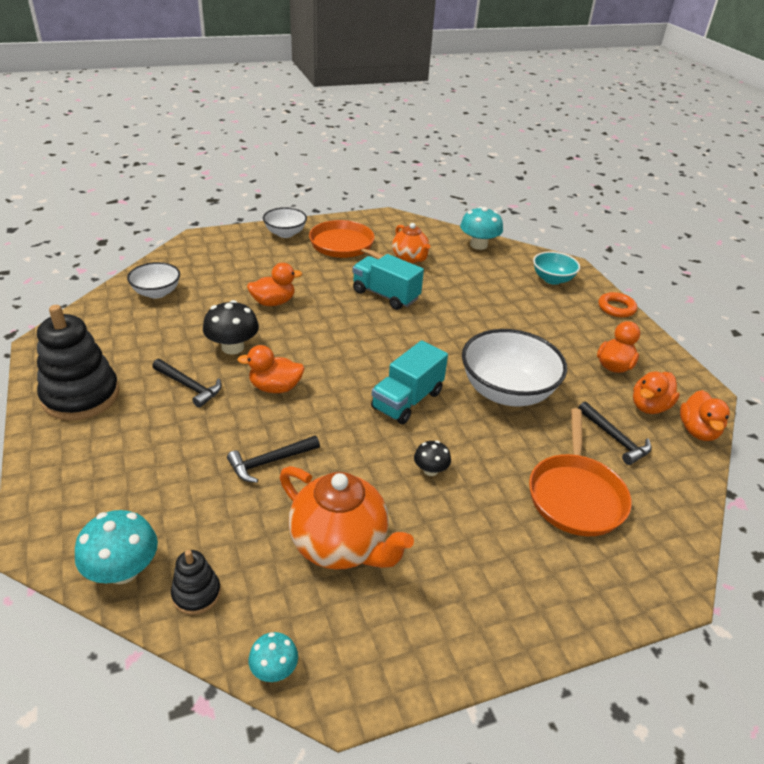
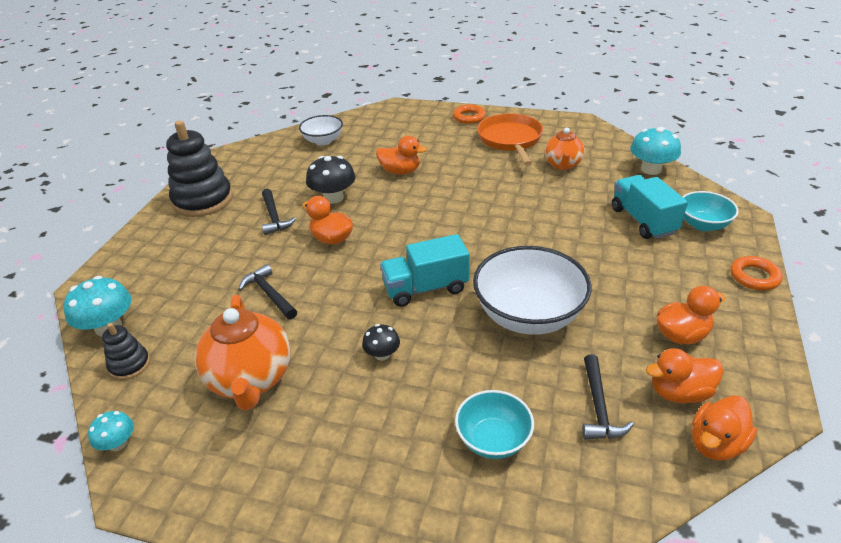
camera: 40 degrees right, 0 degrees up
(270, 462) = (269, 294): black hammer -> black hammer turned 45 degrees clockwise
(285, 233) = (469, 117): white bowl -> orange ring
(385, 295) = (503, 192): turquoise truck -> turquoise truck (643, 221)
(575, 495) = (493, 440): orange pan -> turquoise bowl

